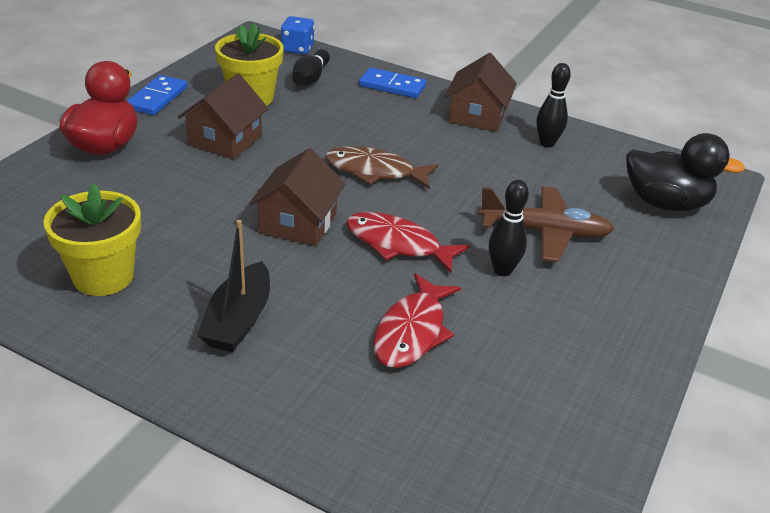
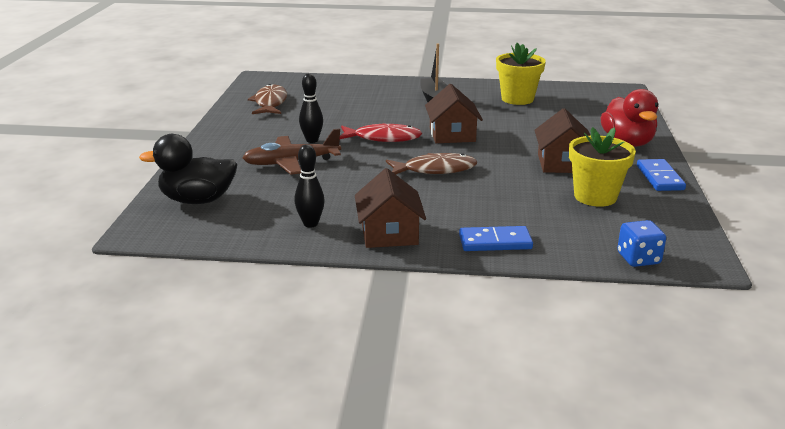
camera: 160 degrees right, 10 degrees down
(310, 78) = (577, 228): black bowling pin -> none
(412, 331) = (348, 111): red fish -> none
(545, 411) = (270, 103): none -> brown fish

